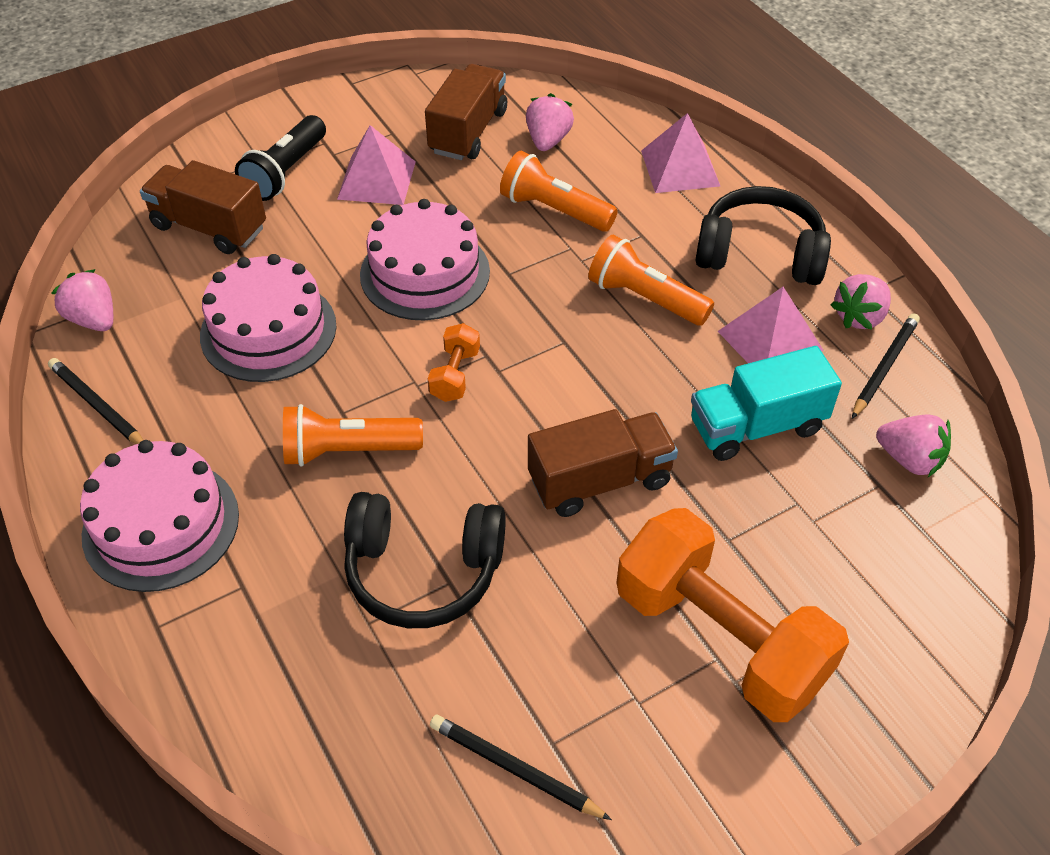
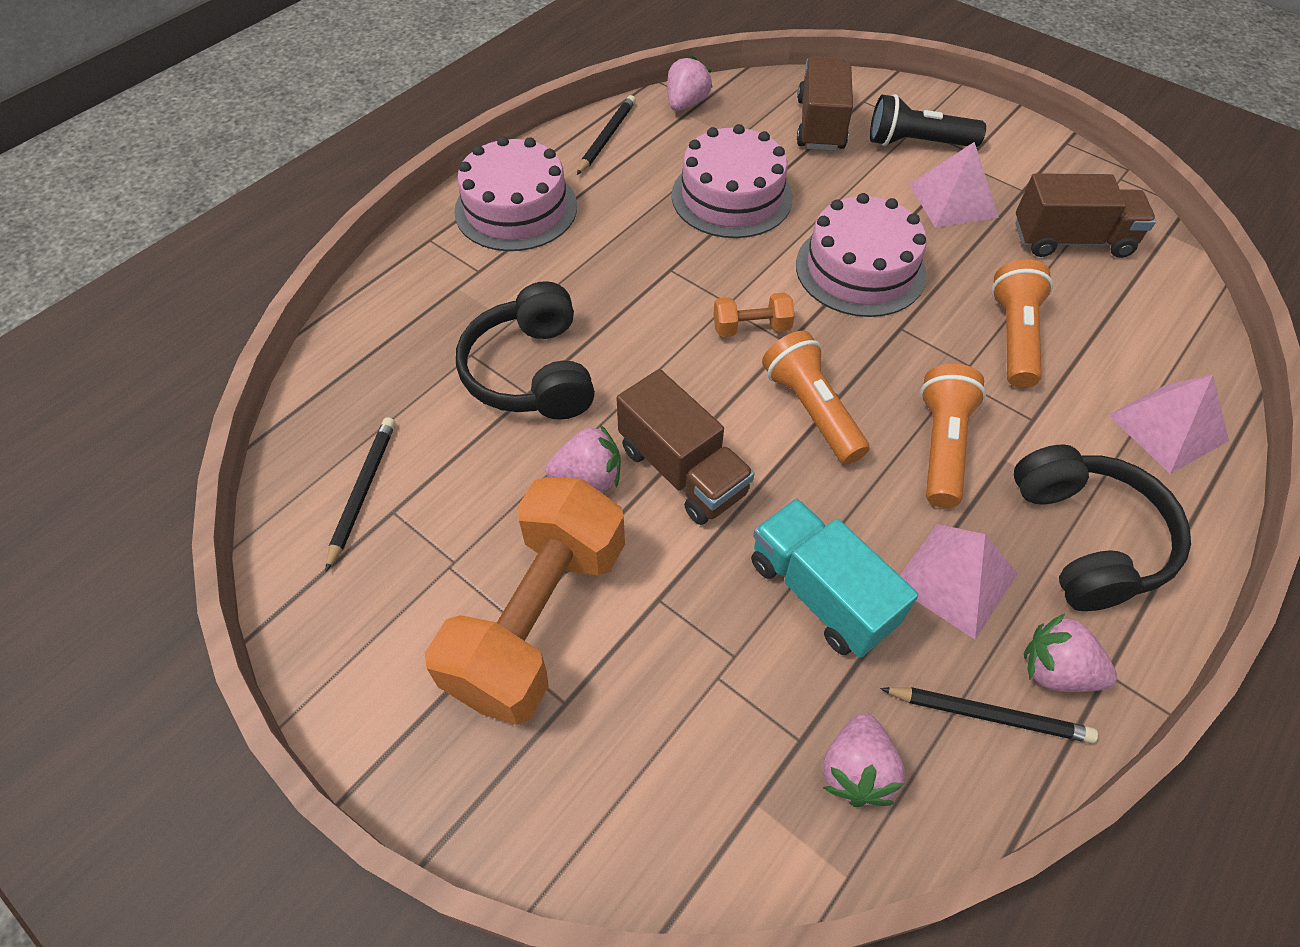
camera: 70 degrees right, 5 degrees up
(348, 450) = (632, 286): orange flashlight -> orange flashlight (811, 410)
(548, 140) = (1112, 303): pink strawberry -> pink strawberry (588, 477)

